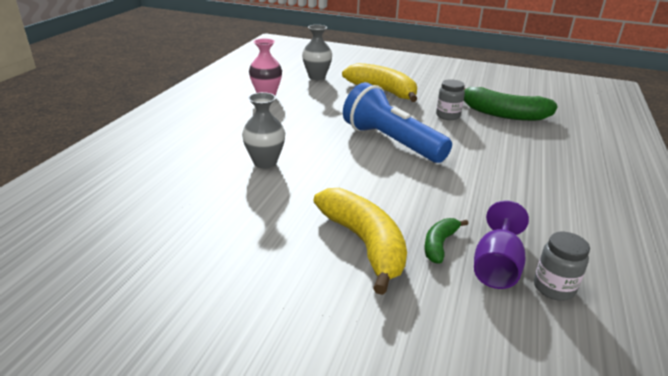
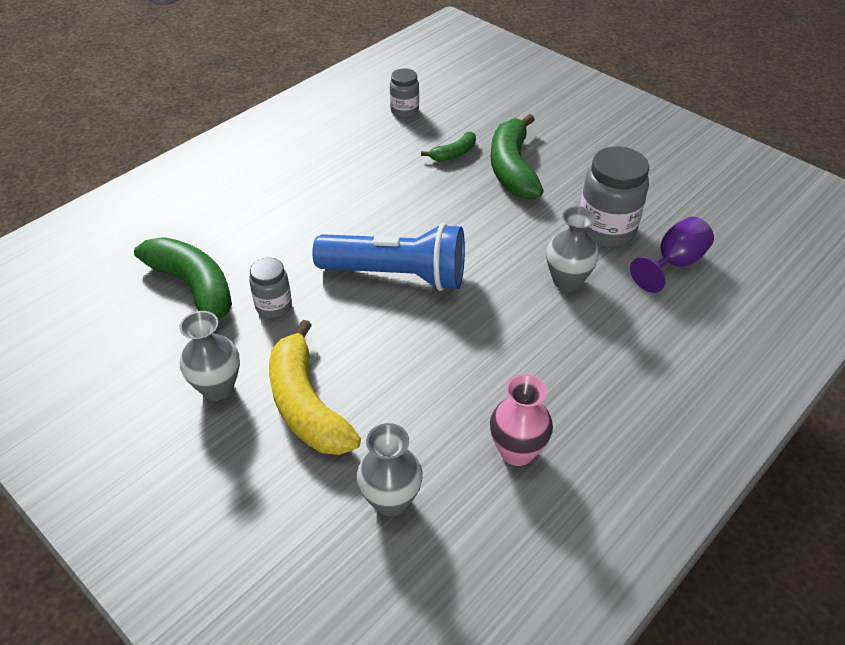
camera: 155 degrees left, 15 degrees up
(241, 204) = (606, 231): none -> grey jar
(364, 243) = (512, 168): yellow banana -> green banana
(391, 142) = (397, 275): blue flashlight -> blue flashlight turned 60 degrees counterclockwise
(431, 88) = (218, 388): none -> grey vase
(496, 266) = (427, 130): purple goblet -> purple goblet (674, 263)

